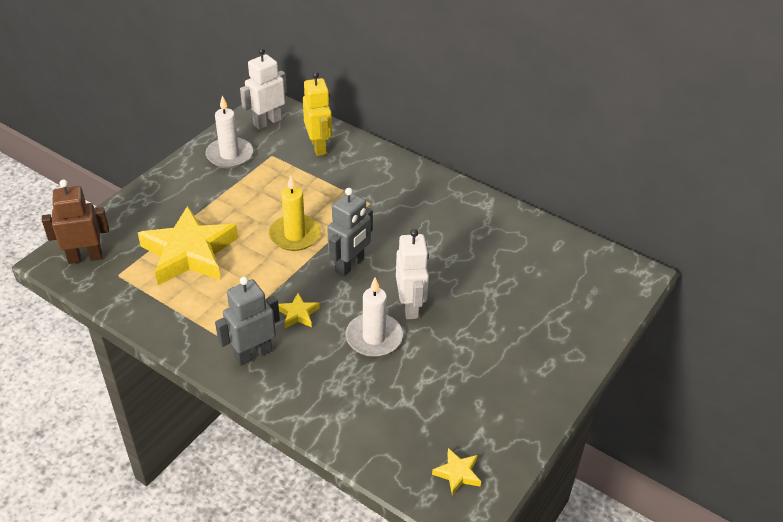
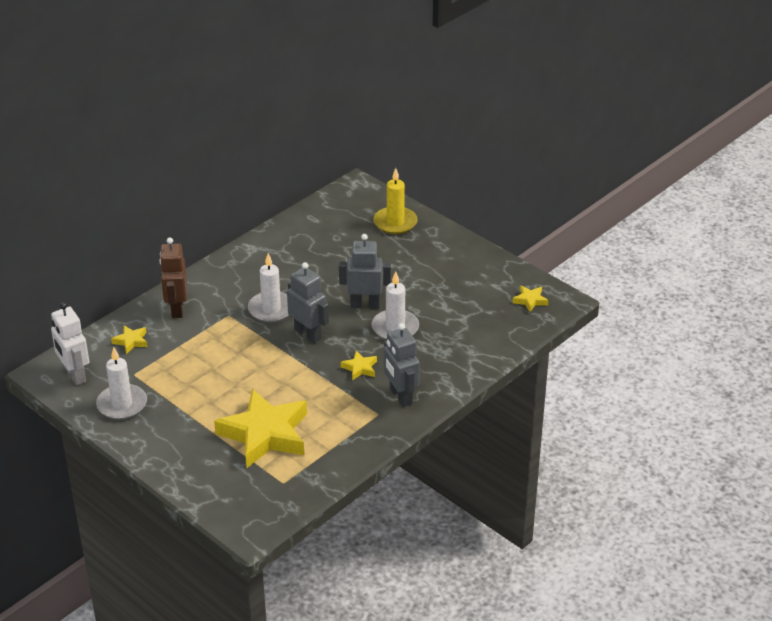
camera: 80 degrees left, 5 degrees down
(85, 257) = (252, 507): brown robot -> brown robot (177, 309)
(295, 235) = (259, 365): yellow candle -> yellow candle (395, 222)
(319, 147) = (131, 341): yellow robot -> yellow star
(386, 232) = (271, 309): none -> white candle
(410, 306) = (365, 305): white robot -> grey robot

